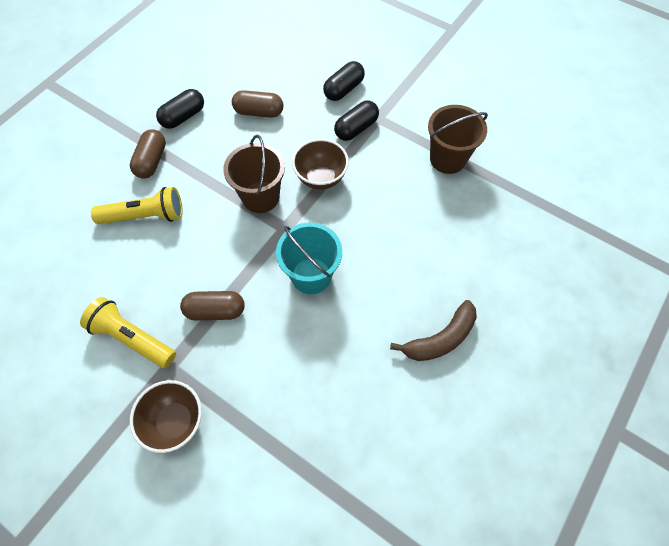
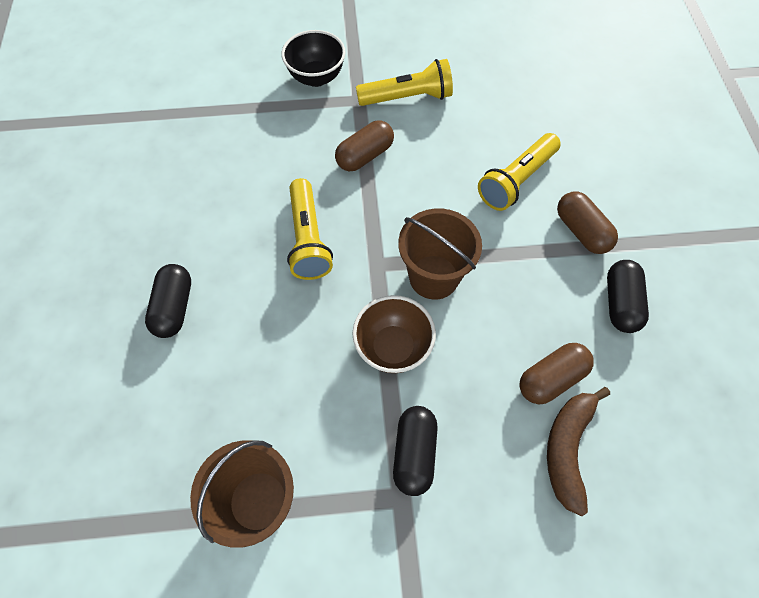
camera: 140 degrees right, 0 degrees up
(175, 421) = (316, 77): brown bowl -> black bowl
(311, 275) = (308, 239): turquoise bucket -> yellow flashlight
(343, 89) = (489, 510): black capsule -> black capsule (174, 307)
(440, 338) = (137, 269): brown banana -> brown banana (568, 448)

